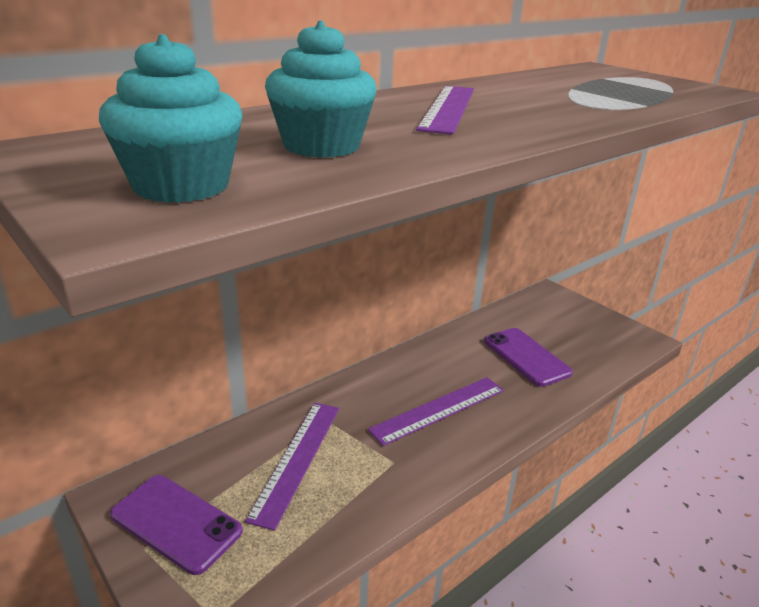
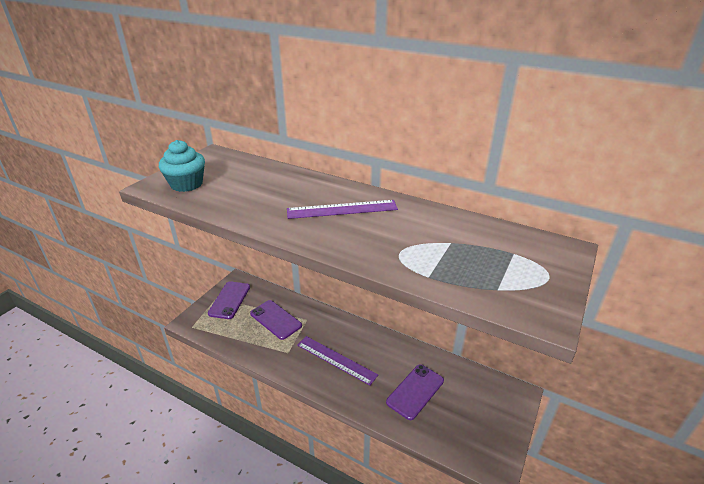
camera: 70 degrees right, 5 degrees up
(297, 459) = (275, 319): purple ruler -> purple phone
(321, 146) = (246, 194): turquoise cupcake -> none

